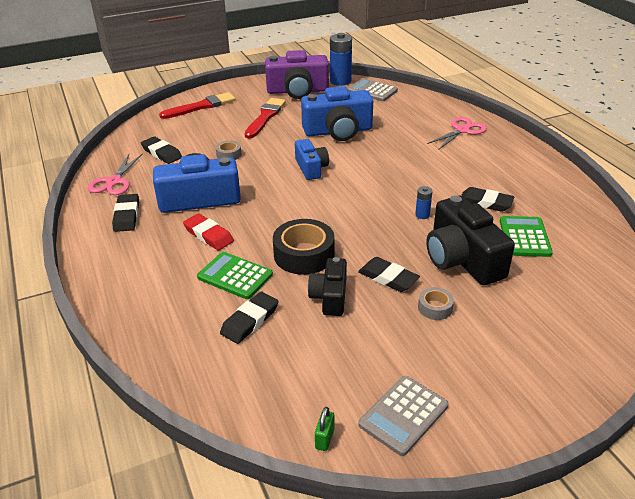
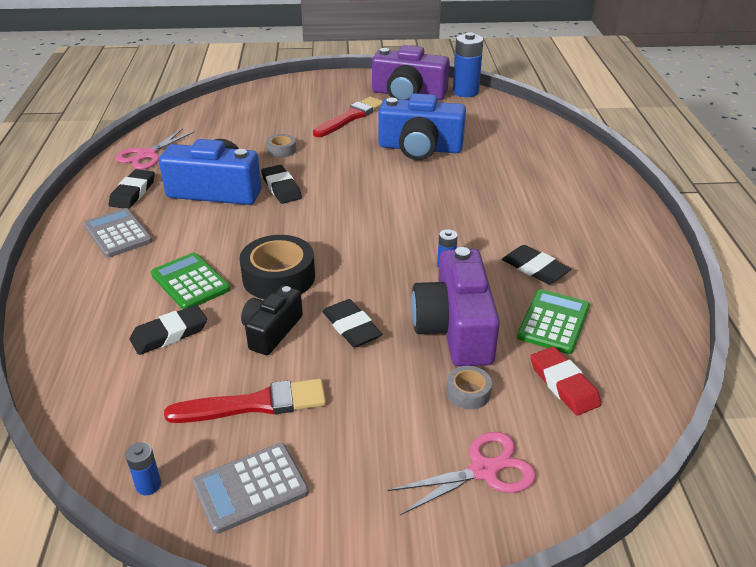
camera: 20 degrees right, 0 degrees up
(161, 153) = (215, 135): black eraser -> black eraser (281, 188)
(201, 106) = (291, 93): red brush -> red brush (254, 404)
(208, 235) = (196, 232): red eraser -> red eraser (563, 384)
(311, 168) = (358, 183): blue camera -> none
(324, 439) = (148, 485): green padlock -> blue battery
(372, 91) = (495, 109): grey calculator -> grey calculator (118, 233)
(435, 308) = (379, 376): grey tape -> grey tape (468, 393)
(462, 130) = (571, 176): pink scissors -> pink scissors (483, 470)
(462, 259) = (455, 328): black camera -> purple camera

